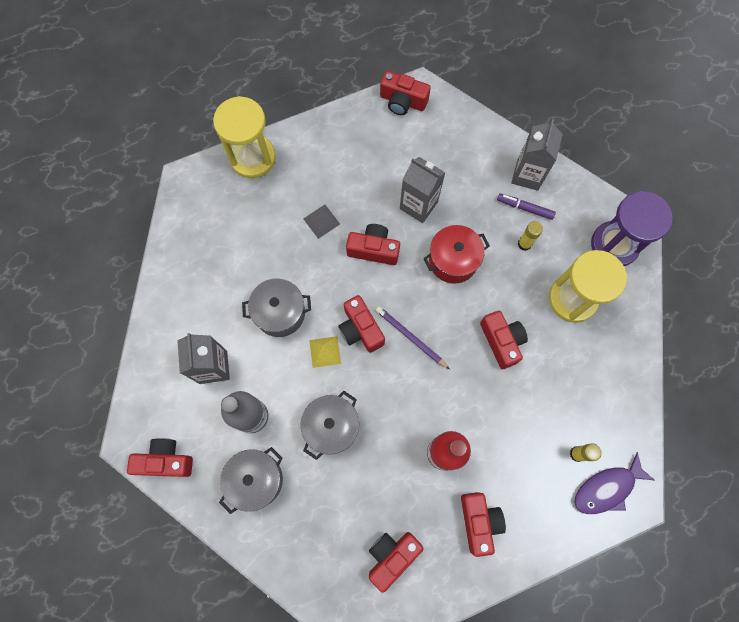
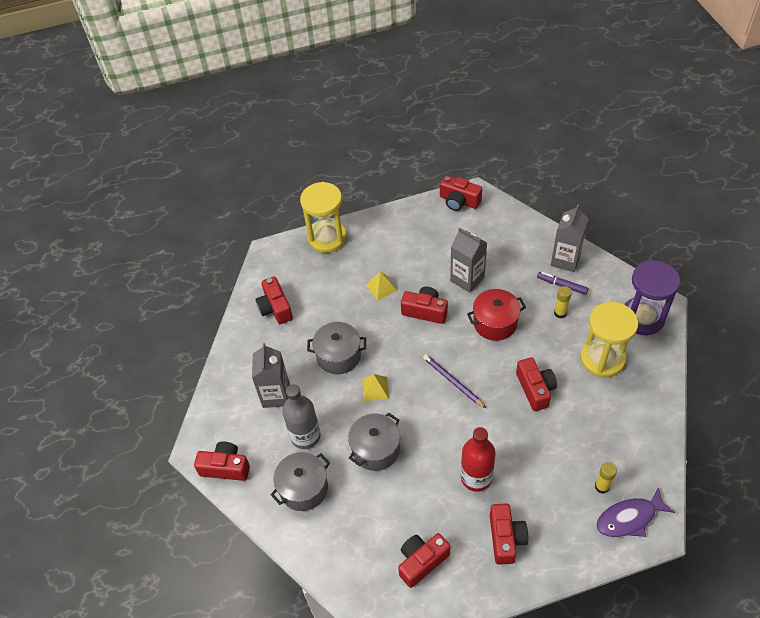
camera: 10 degrees right, 20 degrees down
(321, 221) = (381, 287): grey pyramid -> yellow pyramid
(360, 329) = (408, 372): red camera -> red camera (275, 308)

